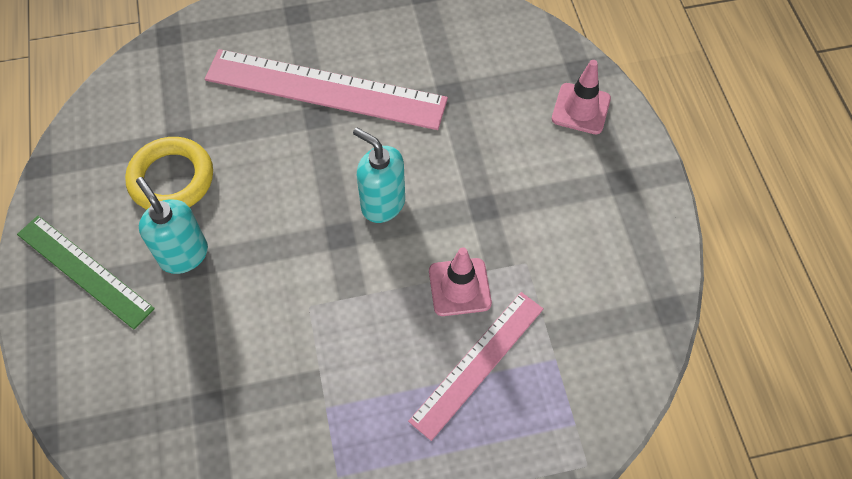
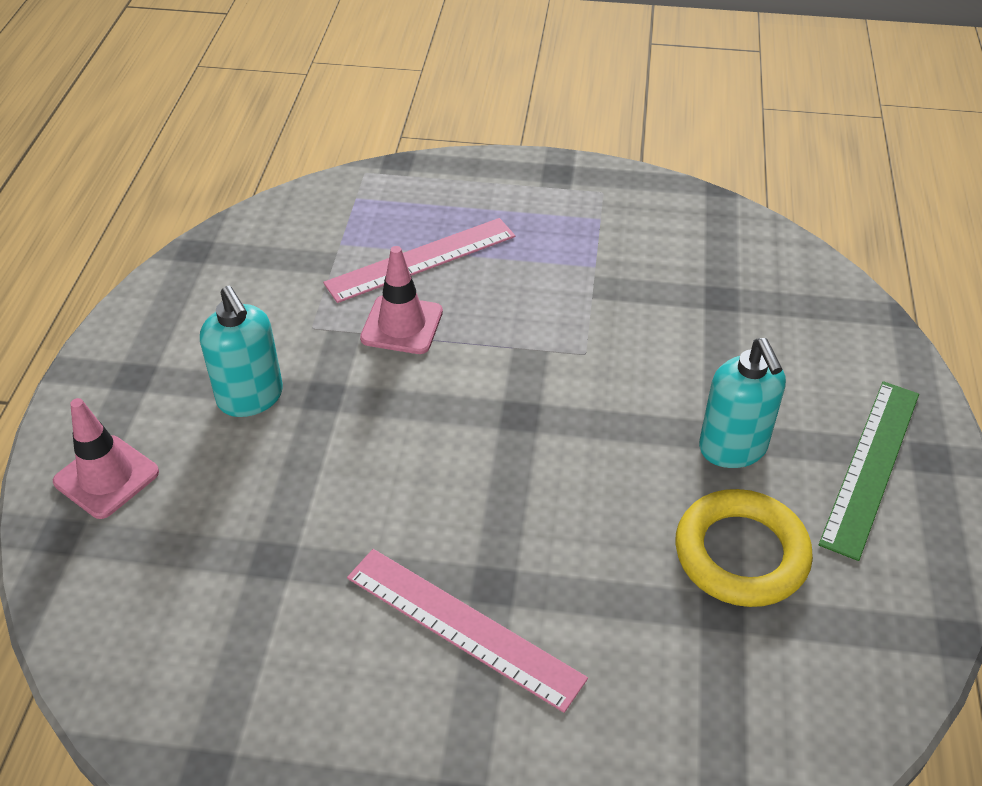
camera: 160 degrees left, 15 degrees down
(85, 271) = (870, 466): green ruler -> green ruler turned 60 degrees clockwise
(325, 89) = (463, 627): pink ruler -> pink ruler, size x0.63
(382, 204) = (449, 435): turquoise soap dispenser -> turquoise soap dispenser (251, 398)

